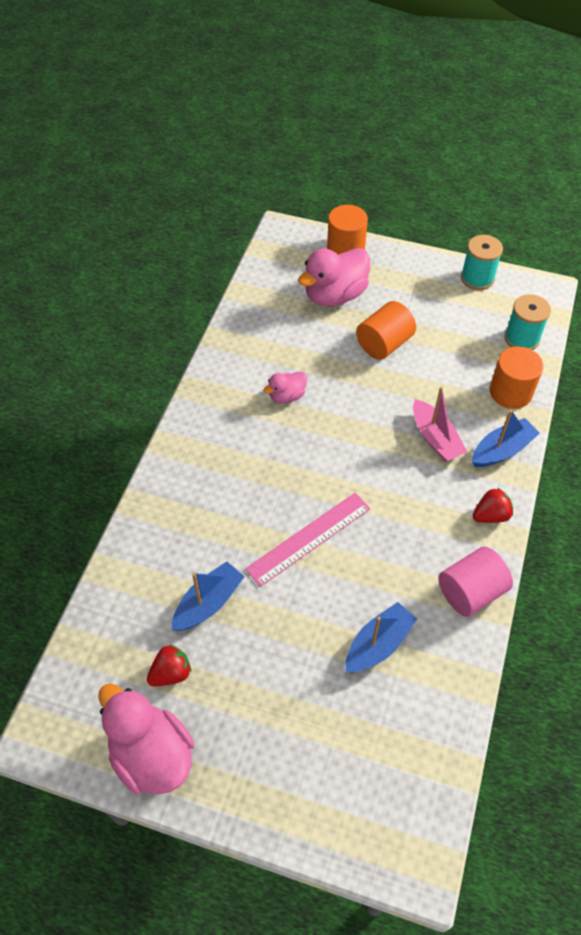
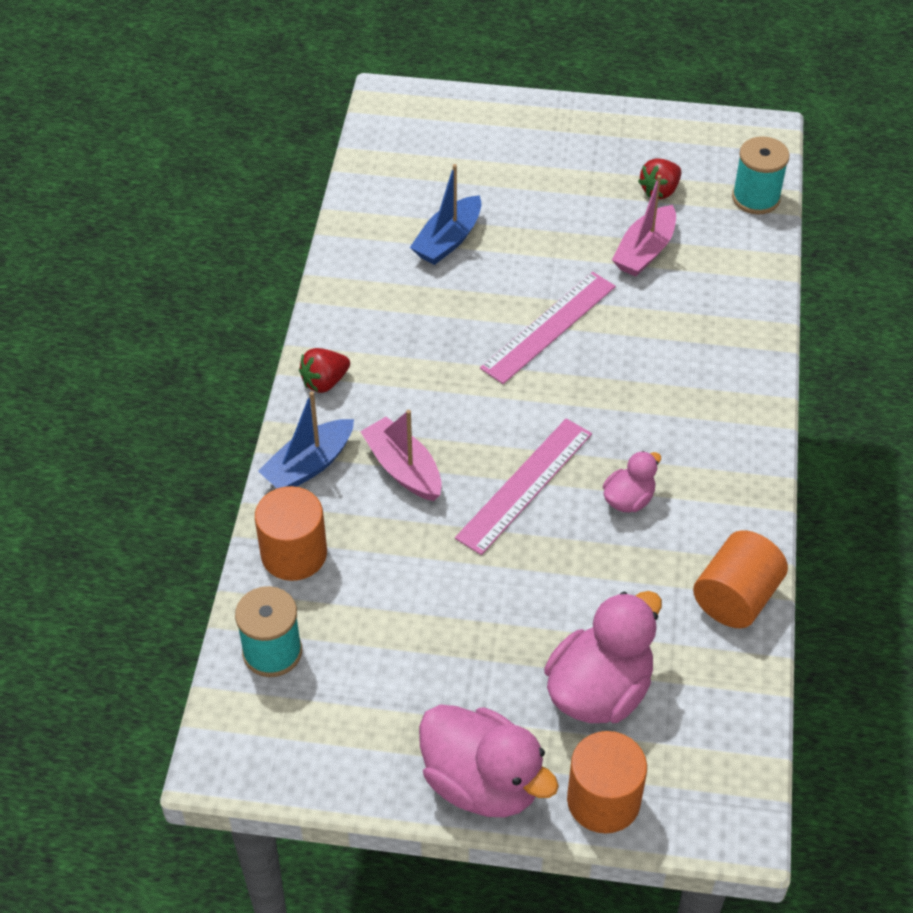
camera: 170 degrees right, 5 degrees down
(152, 754) = (652, 134): pink duck -> pink duck (482, 782)
(208, 603) = (645, 251): blue boat -> pink boat
(353, 415) = (525, 485): none -> pink ruler
(384, 344) = (499, 607): orange cylinder -> orange cylinder (736, 597)
(470, 592) = (348, 299): pink cylinder -> none
(477, 278) = (349, 768): turquoise spool -> turquoise spool (756, 198)

